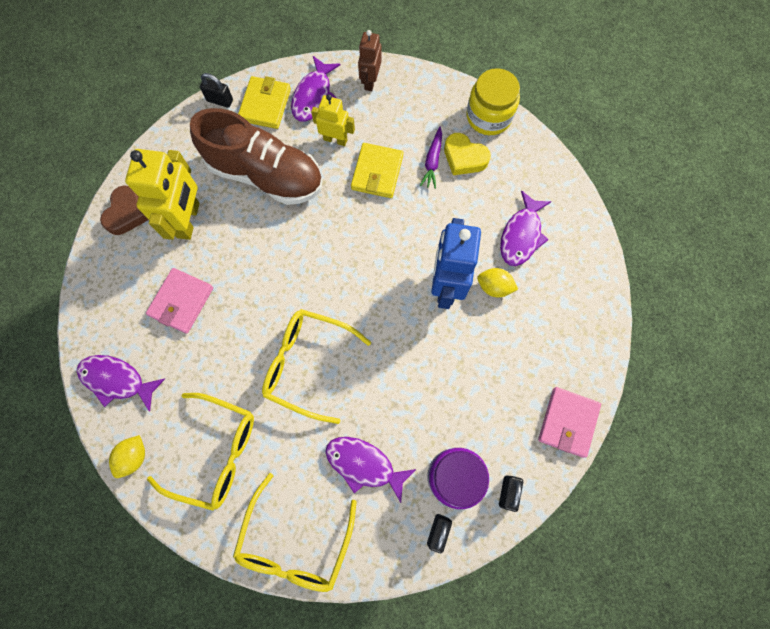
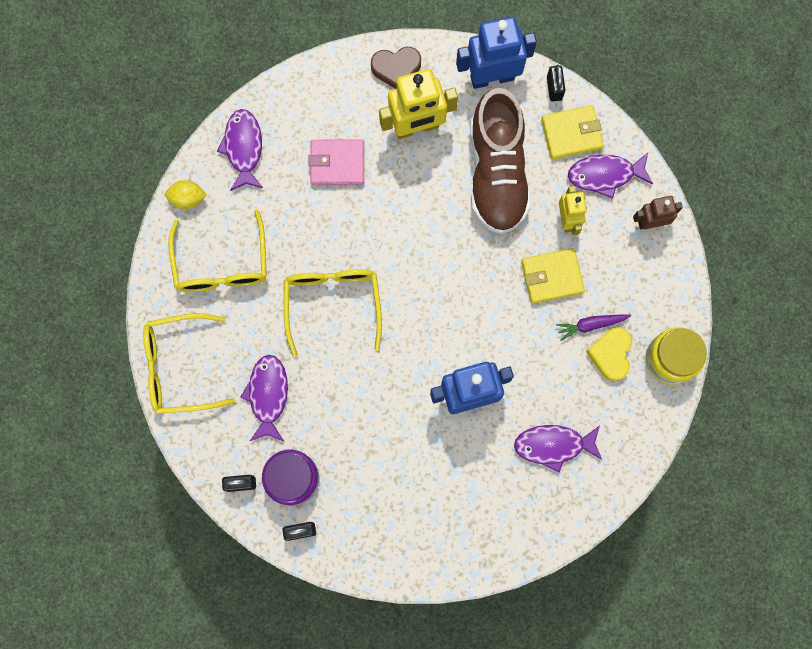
camera: 65 degrees right, 5 degrees up
(182, 142) = (492, 77): none -> blue robot
(494, 287) = (486, 441): yellow lemon -> none
(568, 422) = (387, 561): pink wallet -> none

